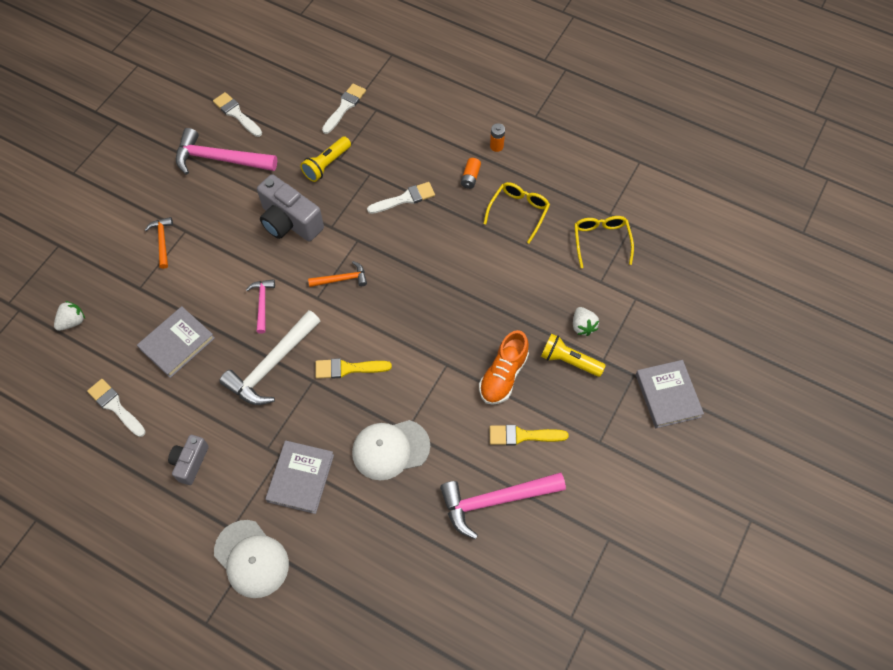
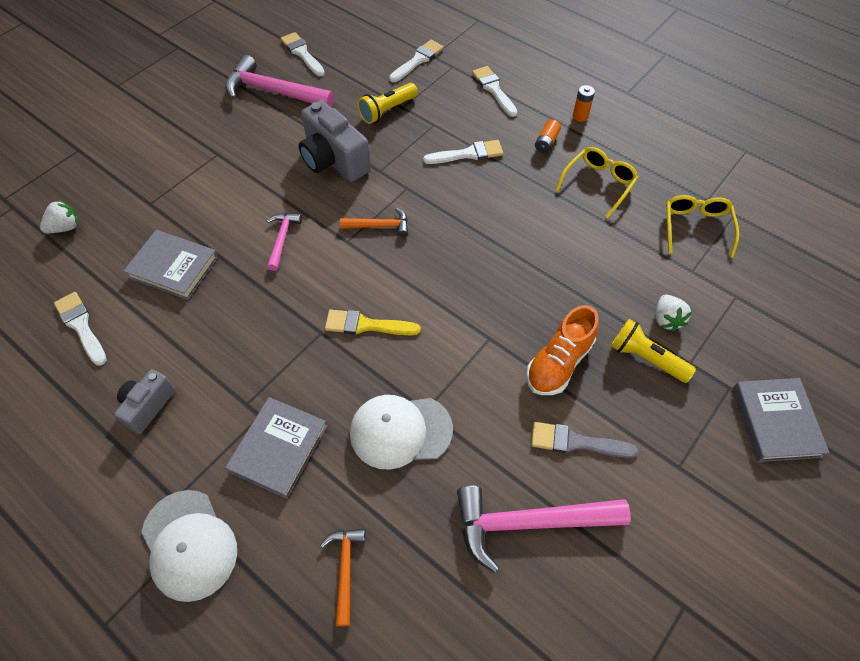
camera: 10 degrees right, 5 degrees down
(162, 241) = (189, 160): orange hammer -> orange hammer (345, 569)
(177, 343) = (173, 267): grey book -> grey book turned 60 degrees clockwise
(271, 365) = (276, 308): white hammer -> none
(418, 129) = (494, 90): none -> white brush
(523, 436) = (576, 442): yellow brush -> grey brush

